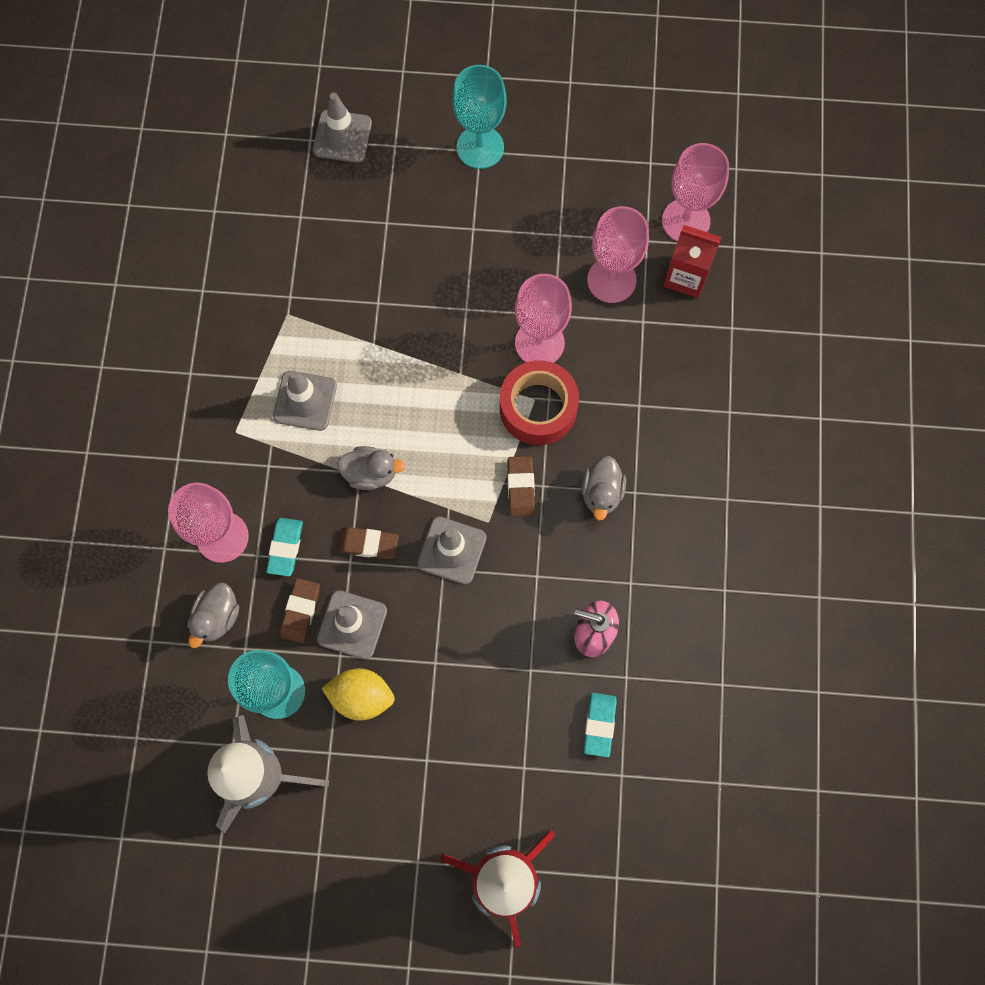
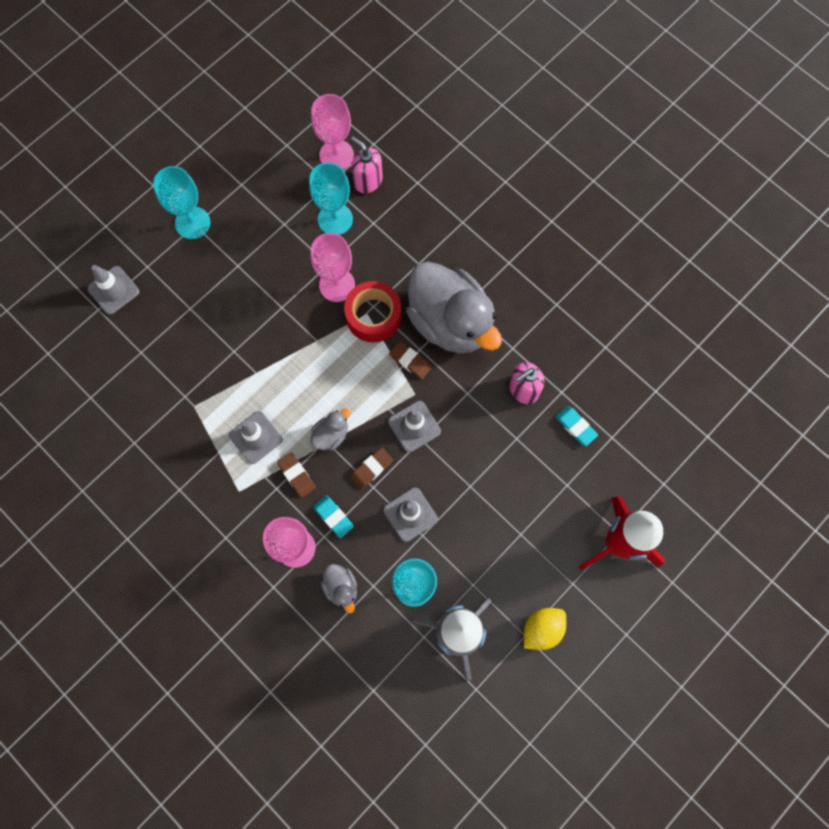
camera: 50 degrees left, 0 degrees up
(300, 611) = (378, 537): brown eraser -> brown eraser (296, 475)
(361, 696) = (455, 541): yellow lemon -> yellow lemon (542, 629)
(601, 493) = (450, 322): grey duck -> grey duck, size x2.42
(611, 280) = (335, 219): pink goblet -> turquoise goblet
(686, 276) = (368, 181): red carton -> pink soap dispenser

